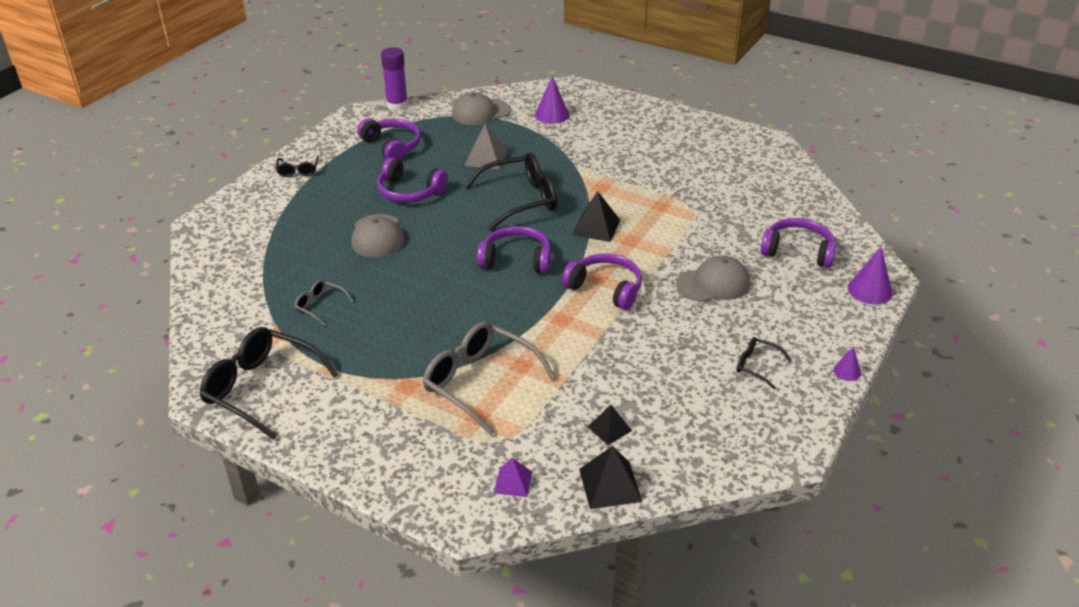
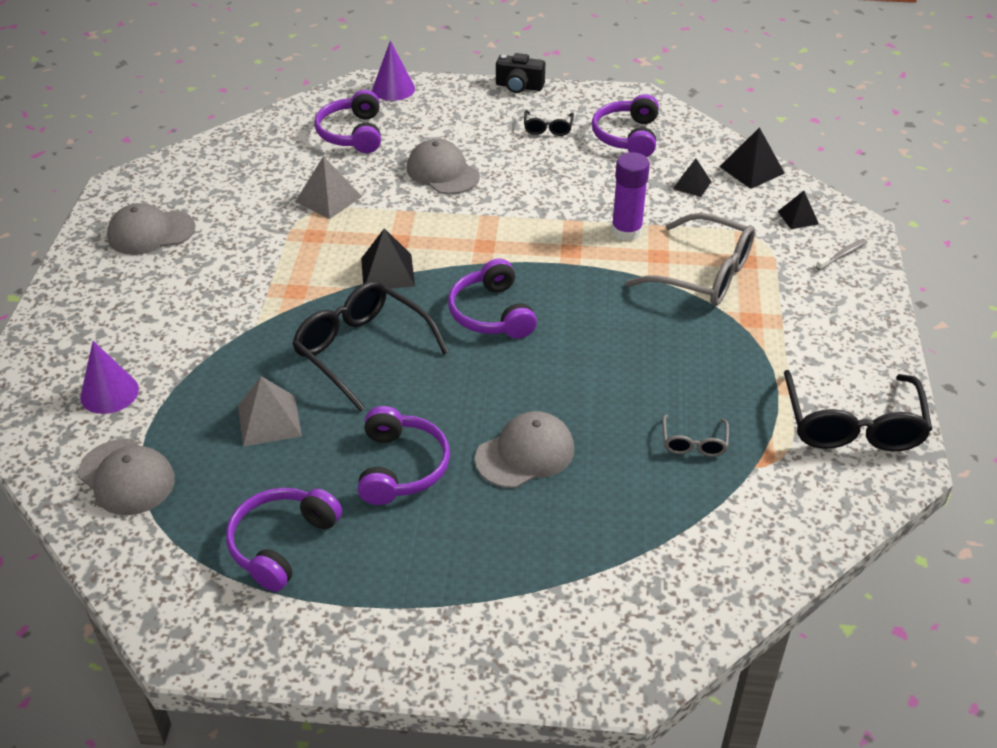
camera: 115 degrees left, 5 degrees up
(298, 171) = (414, 633): black glasses -> none
(397, 105) = (134, 601): purple glue stick -> purple glue stick (626, 231)
(438, 486) = (842, 255): none -> grey toothbrush
(479, 382) = (704, 275): grey glasses -> grey glasses turned 75 degrees counterclockwise
(513, 482) = (798, 217): purple pyramid -> black pyramid
(605, 288) = (499, 236): purple headphones -> purple headphones (627, 136)
(704, 145) = (151, 232): none -> grey cap
(705, 221) = (328, 199): none -> grey pyramid
(847, 371) = (519, 86): purple cone -> black camera

